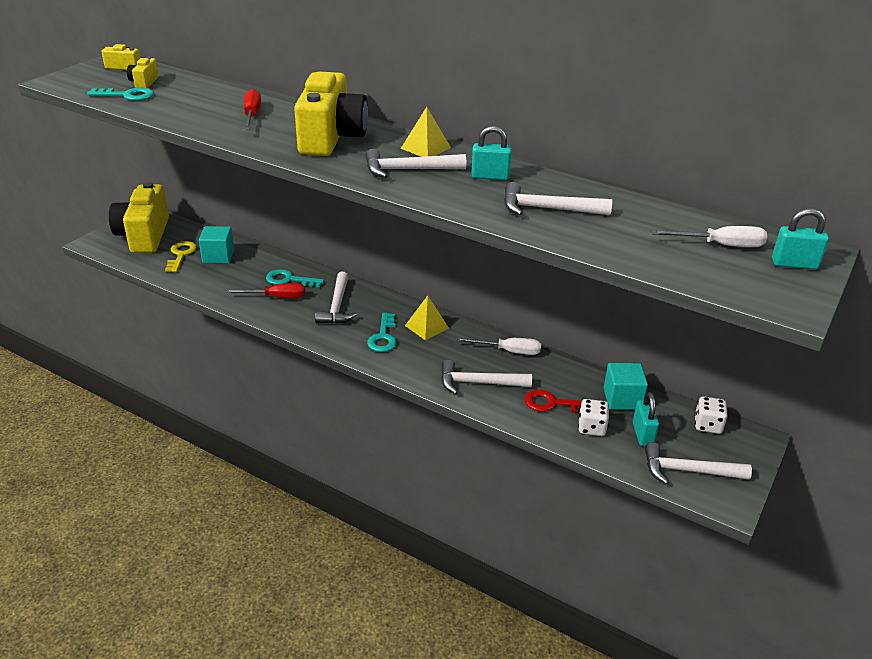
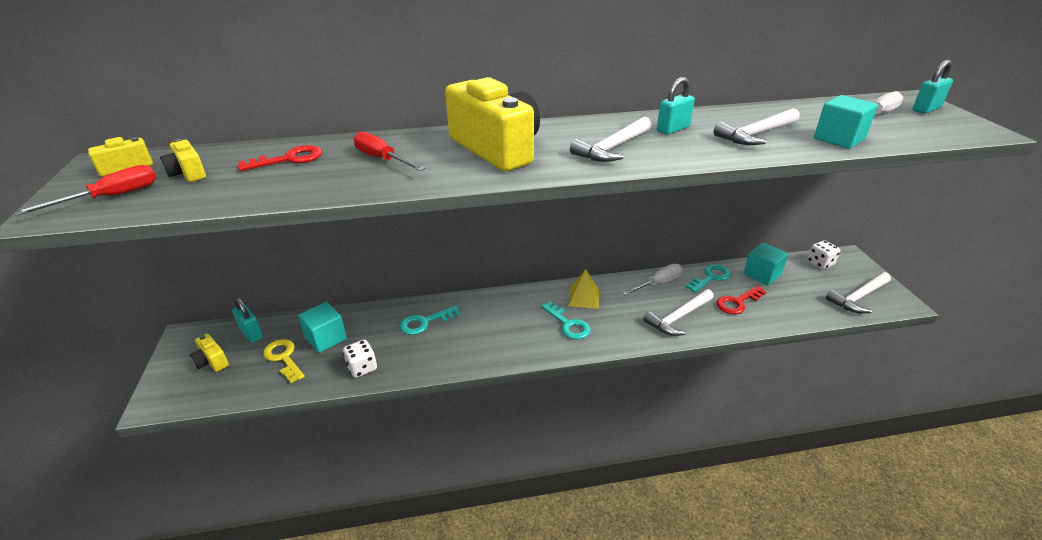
camera: 40 degrees left, 0 degrees up
(127, 95) = (193, 193): turquoise key -> turquoise key (711, 277)
(144, 235) = (212, 361): yellow camera -> yellow camera, size x0.43
(205, 94) = (289, 159): none -> red key
(275, 297) = (435, 344): red screwdriver -> red screwdriver (111, 197)
(337, 306) = (497, 321): white hammer -> none
(425, 148) = (584, 128): yellow pyramid -> none
(591, 428) = (779, 304): white dice -> white dice (362, 368)
(611, 243) = (839, 139): none -> turquoise cube
(642, 434) = (806, 290): turquoise padlock -> turquoise padlock (251, 333)

